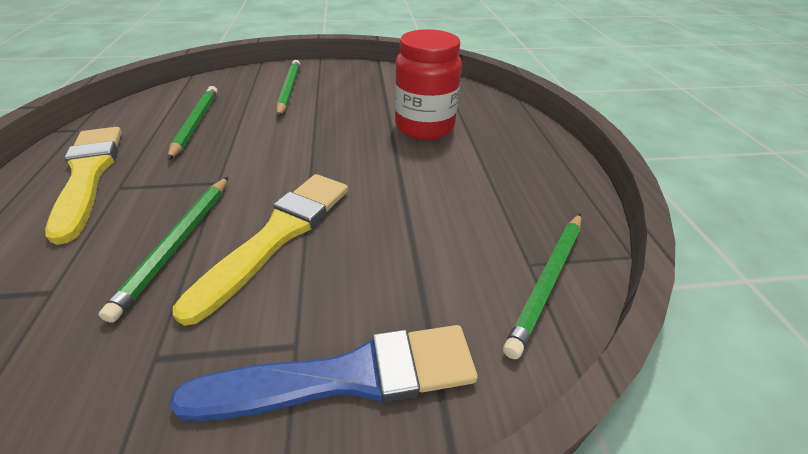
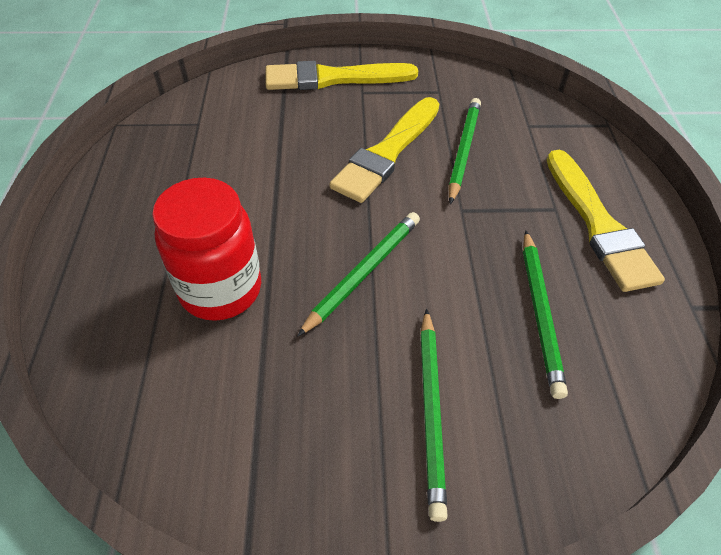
camera: 175 degrees left, 10 degrees up
(346, 377) = (333, 78): blue brush -> yellow brush
(547, 281) = (193, 112): green pencil -> green pencil (363, 272)

